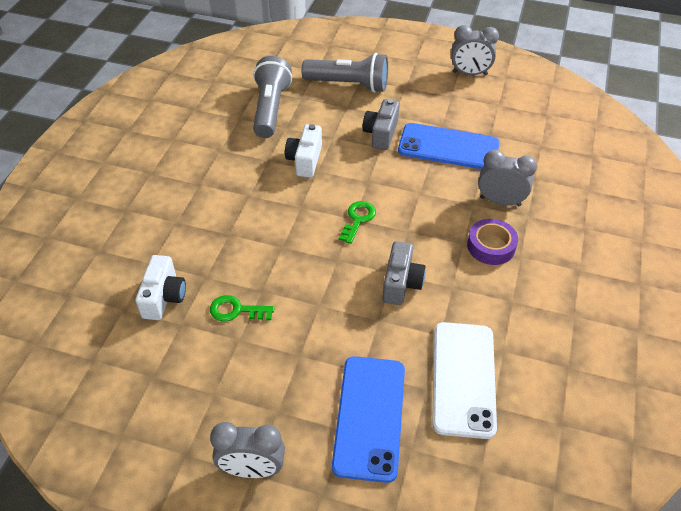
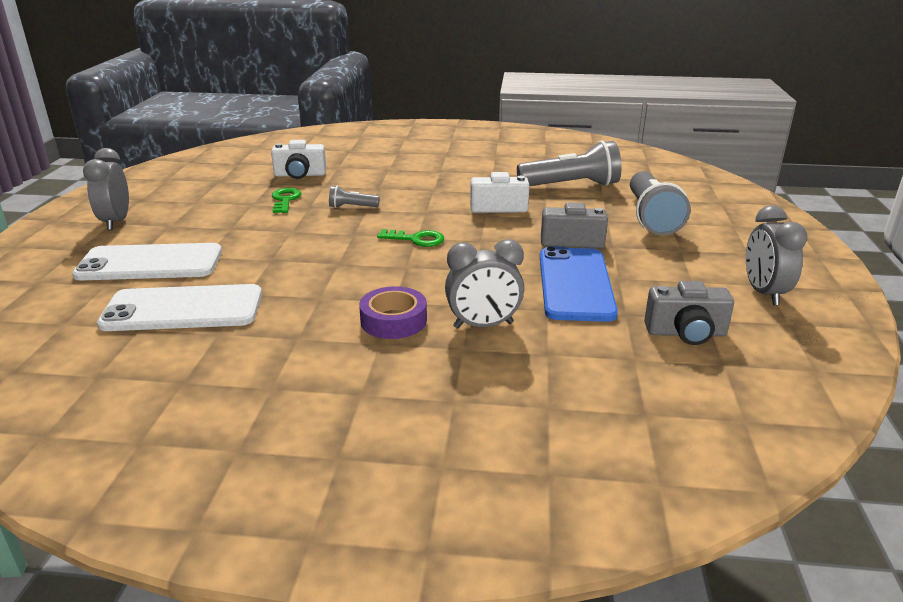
camera: 80 degrees right, 20 degrees down
(273, 257) = (352, 207): none -> grey flashlight
(370, 417) = (150, 263): blue phone -> white phone
(401, 283) = (323, 268): grey camera -> grey camera (686, 333)
(500, 201) = (483, 325): grey clock -> grey clock turned 75 degrees clockwise

